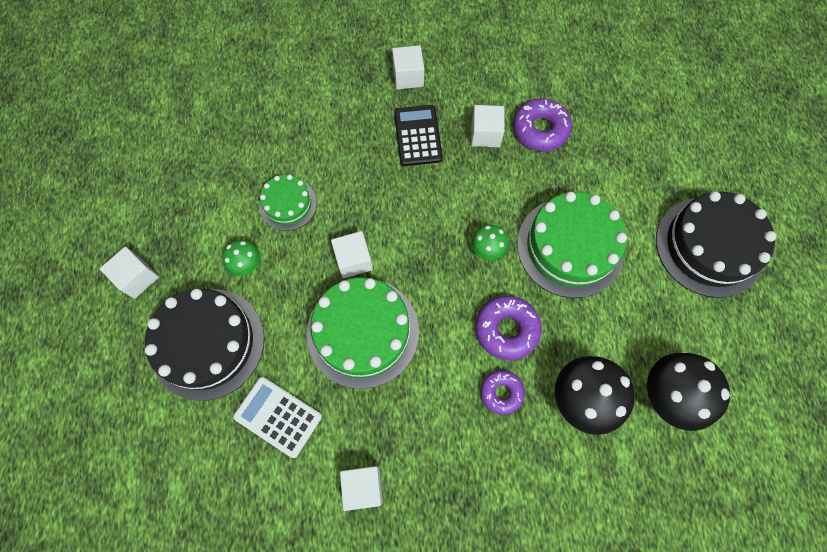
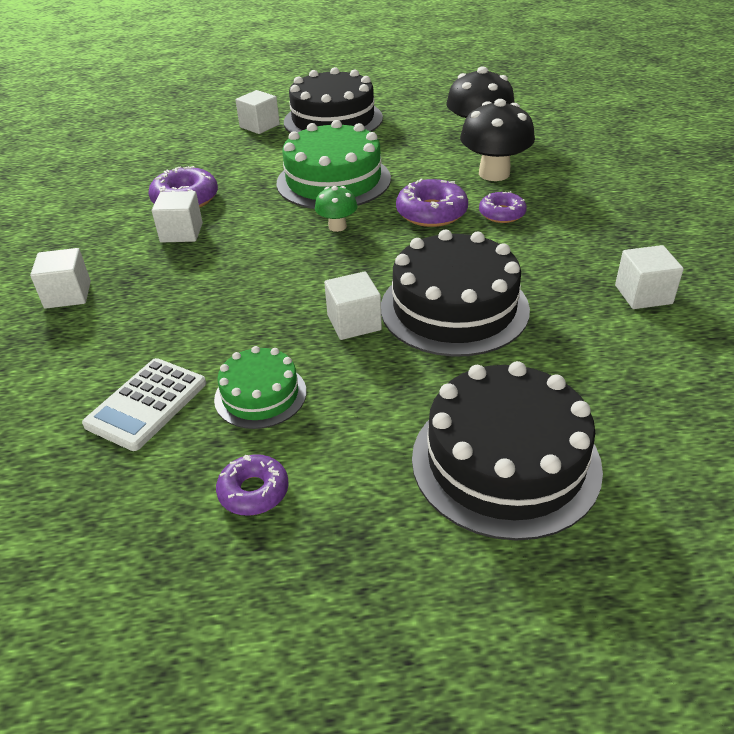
camera: 90 degrees left, 30 degrees down
(137, 278) = (400, 586): white cube -> white cube (259, 126)
(212, 206) = (254, 491): none -> purple donut
(247, 265) = (365, 431): green mushroom -> none
(278, 416) = (590, 371): white calculator -> white calculator (146, 404)
(363, 332) = (454, 308): green cake -> black cake
(418, 136) = (169, 281): black calculator -> none

